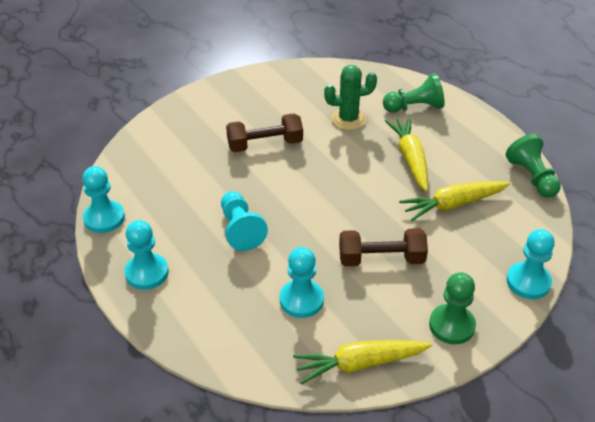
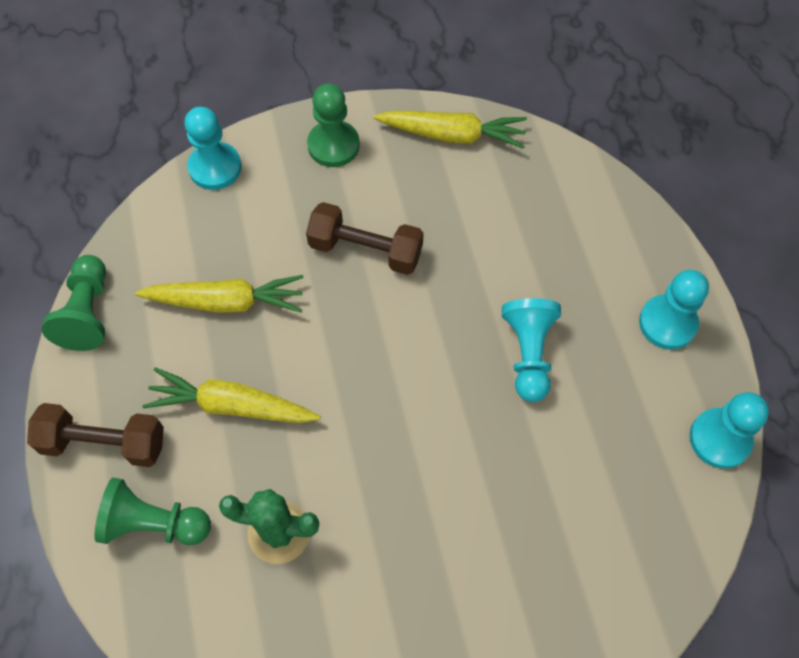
camera: 160 degrees left, 20 degrees up
(265, 144) = (440, 518): brown dumbbell -> brown dumbbell (104, 443)
(301, 300) = (485, 226): turquoise pawn -> none
(410, 159) = (232, 406): yellow carrot -> yellow carrot turned 90 degrees clockwise

